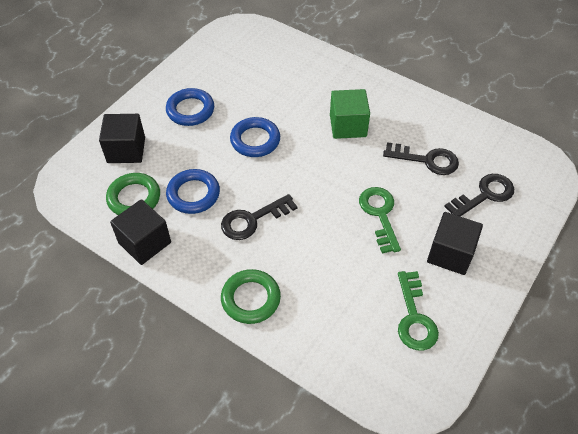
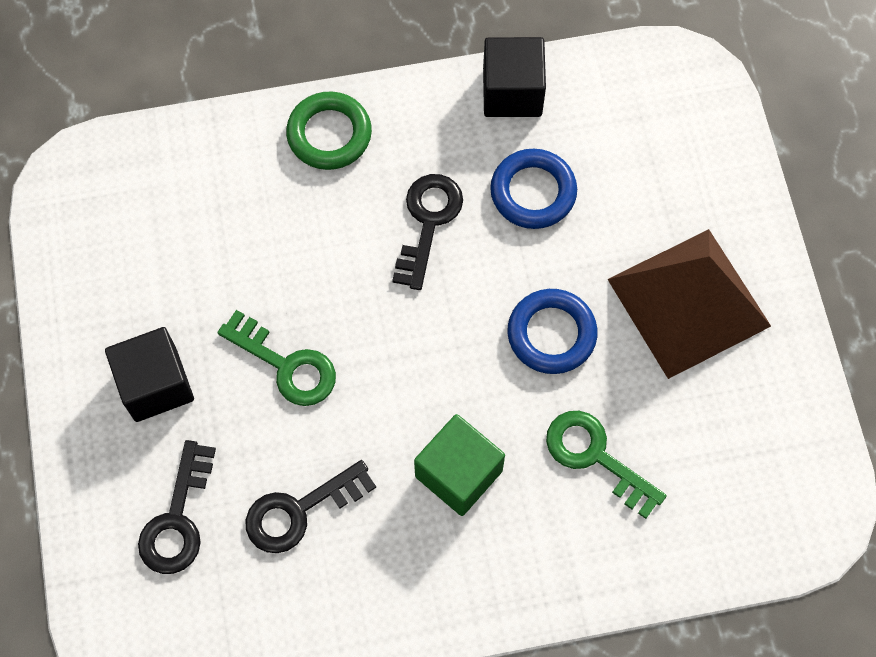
camera: 135 degrees right, 15 degrees up
(126, 150) = (685, 174): black cube -> none
(134, 198) = (592, 127): green ring -> none
(190, 110) = (688, 303): blue ring -> brown pyramid
(414, 317) = (135, 266): green key -> green key (596, 457)

